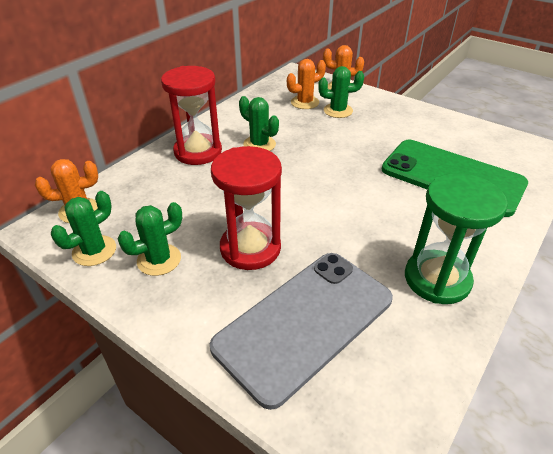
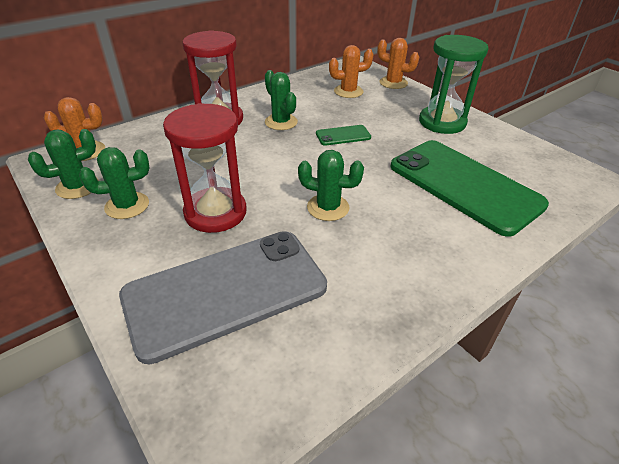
camera: 15 degrees right, 0 degrees up
(324, 148) = (343, 136): none -> green phone
(338, 111) = (377, 104): green cactus -> green cactus (328, 207)
(437, 279) = (387, 281): green hourglass -> green hourglass (442, 122)

